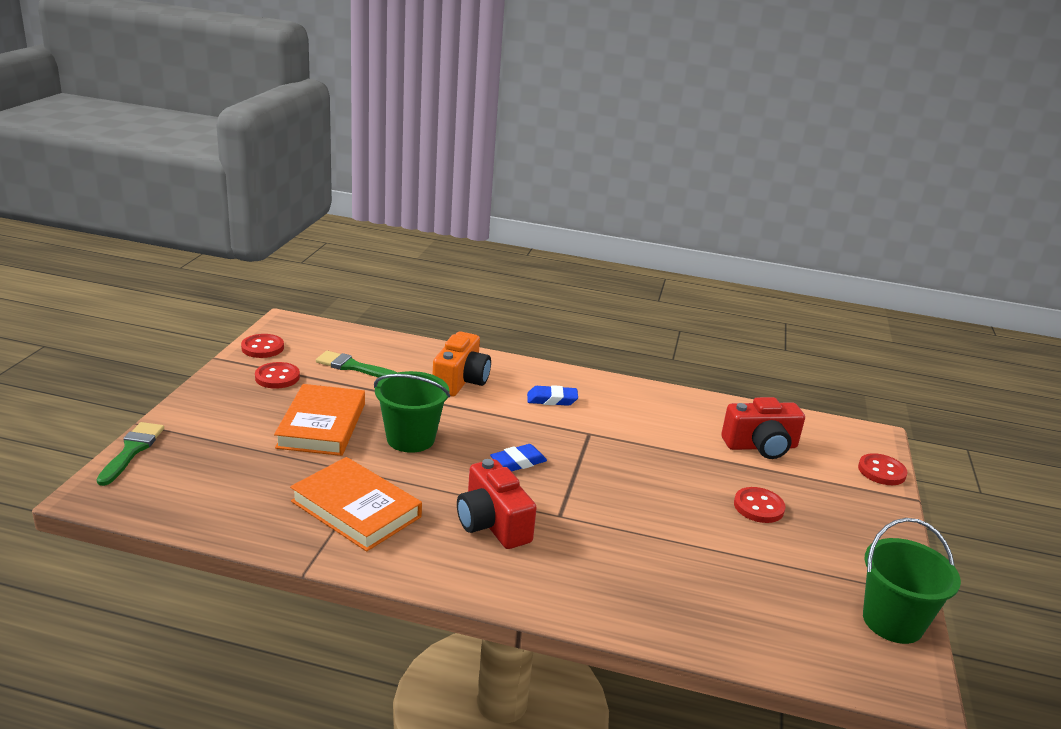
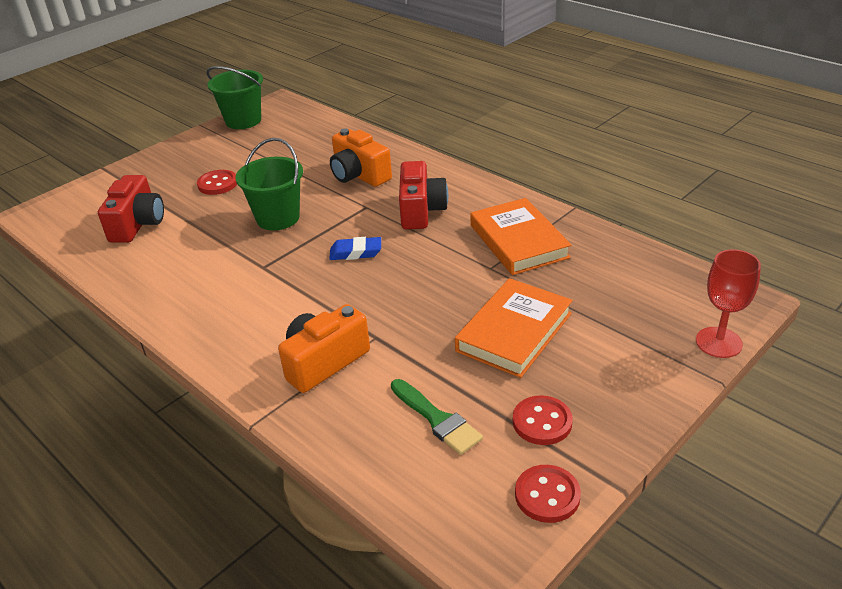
camera: 145 degrees left, 10 degrees up
(132, 450) = (718, 342): green brush -> red goblet
(410, 439) = (433, 296): green bucket -> green bucket (278, 218)
(552, 399) = (253, 312): blue eraser -> none
(614, 559) = (359, 175): none -> orange camera
(761, 446) = (138, 224): red camera -> red camera turned 75 degrees clockwise
(881, 471) = (86, 188): red button -> none

